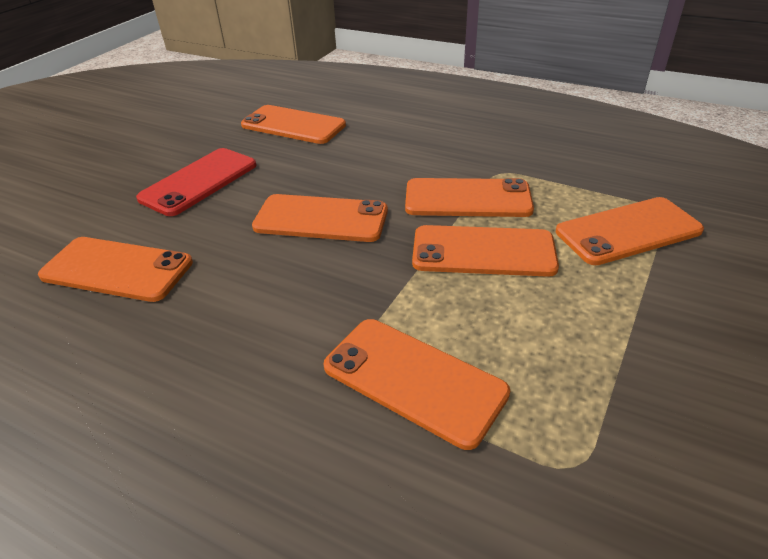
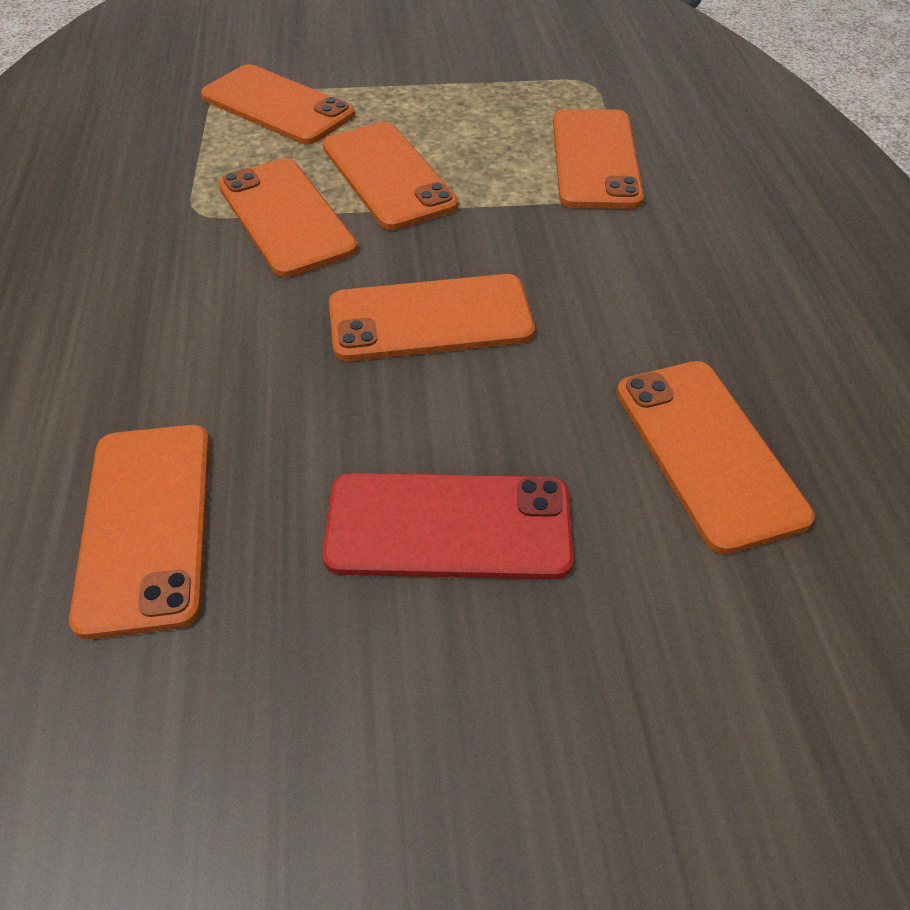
camera: 125 degrees left, 10 degrees up
(321, 219) = (430, 319): orange phone -> orange phone turned 75 degrees counterclockwise

